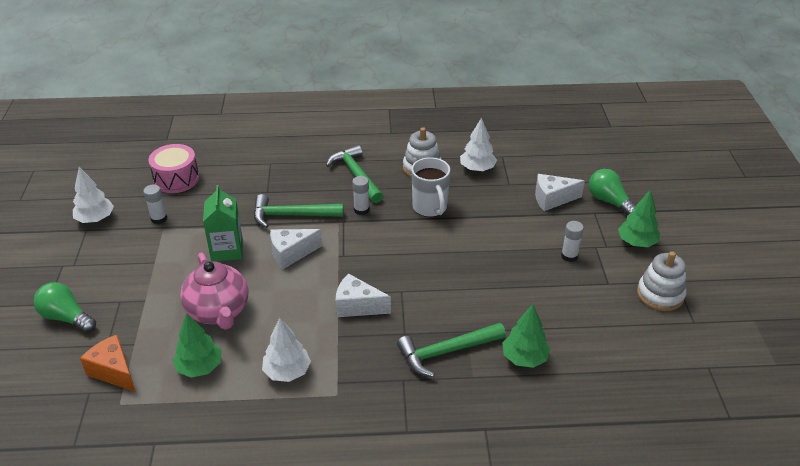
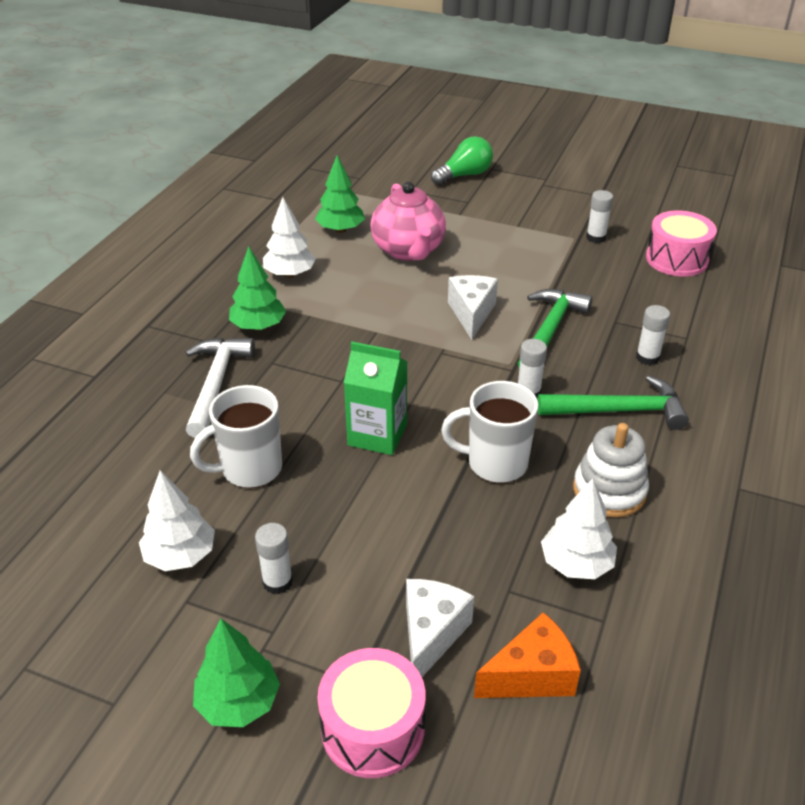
camera: 115 degrees right, 0 degrees up
(95, 219) = (617, 201): white tree -> white tree (180, 555)
(114, 371) = (374, 190): orange cheese -> orange cheese (531, 675)
(218, 312) = (408, 251): pink teapot -> pink teapot turned 105 degrees counterclockwise
(227, 250) = (508, 271): green carton -> green carton (377, 435)
(299, 173) = (647, 357): none -> white glue stick
(357, 306) = (343, 339): white cheese -> none
(446, 352) = (216, 384): green hammer -> white hammer
(507, 299) = (250, 469): none -> white mug
(524, 358) = (147, 444): green tree -> green tree (258, 326)
(609, 201) = (373, 728): green light bulb -> pink drum
(660, 294) = (108, 657): white stacking toy -> none

